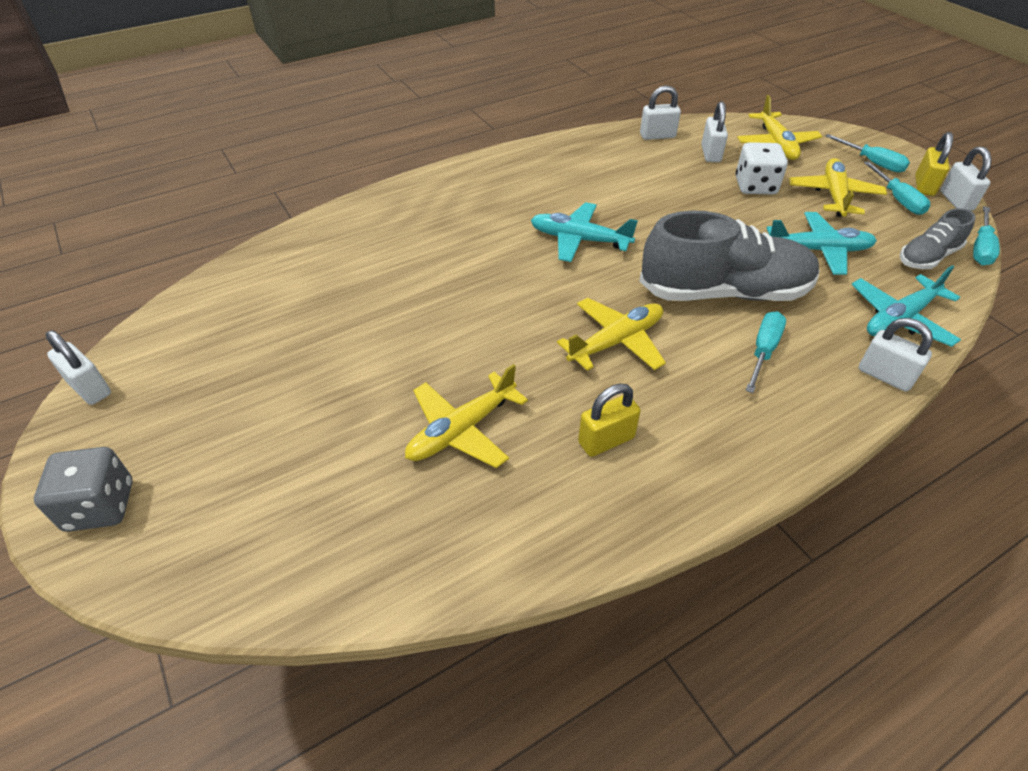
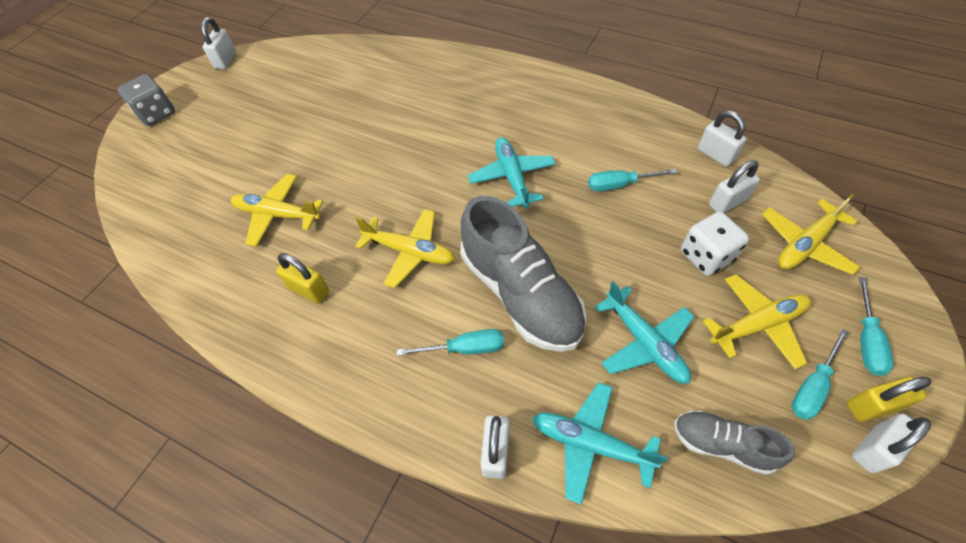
camera: 60 degrees right, 10 degrees up
(980, 248) = (792, 497): turquoise screwdriver -> turquoise screwdriver (619, 185)

